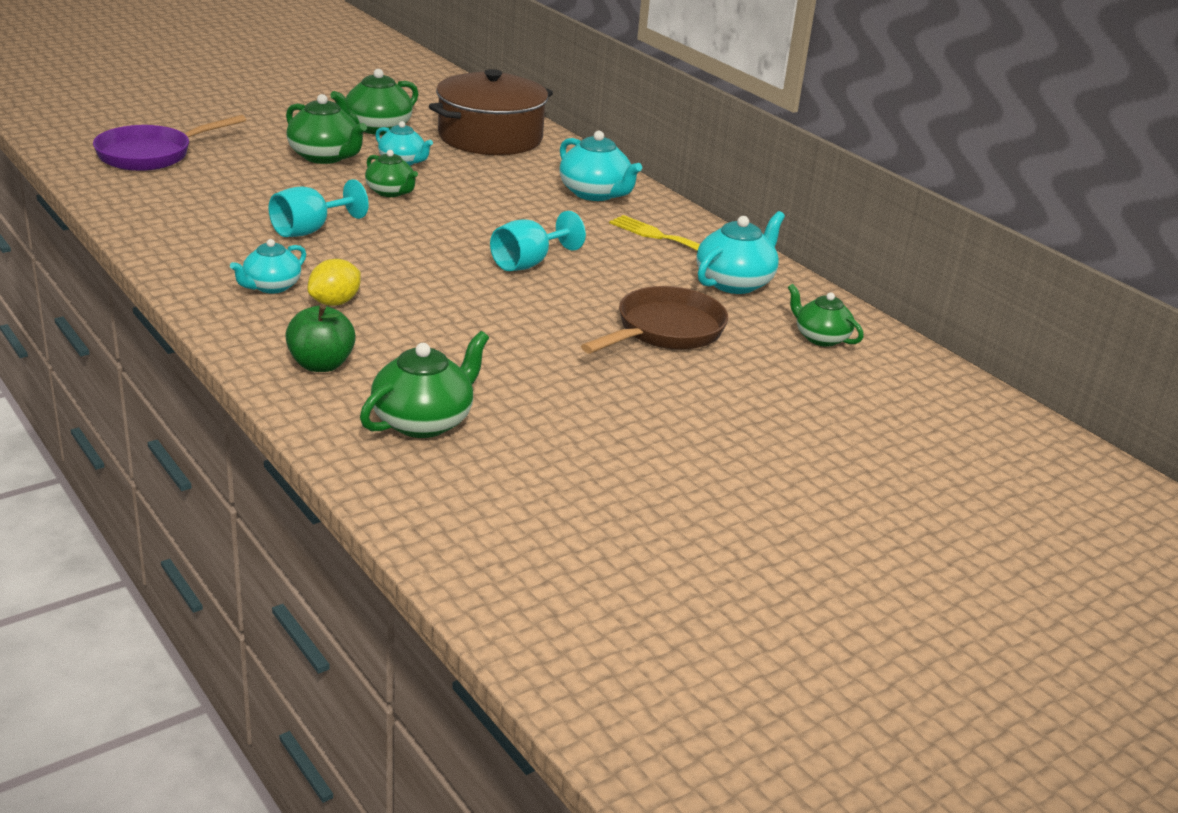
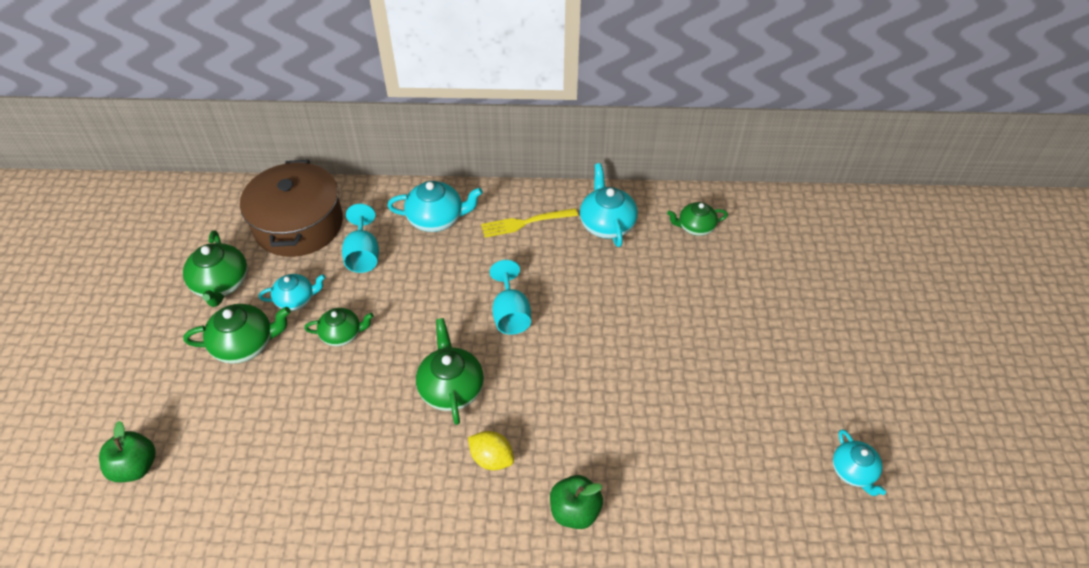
camera: 50 degrees left, 20 degrees up
(151, 155) = (135, 467): purple pan -> green apple
(271, 286) = (440, 488): turquoise teapot -> turquoise teapot (853, 471)
(310, 230) = (367, 418): turquoise goblet -> turquoise goblet (363, 254)
(335, 302) = (491, 458): yellow lemon -> yellow lemon turned 45 degrees counterclockwise
(424, 421) = (680, 487): green teapot -> green teapot (451, 388)
(665, 331) = (644, 295): brown pan -> none

